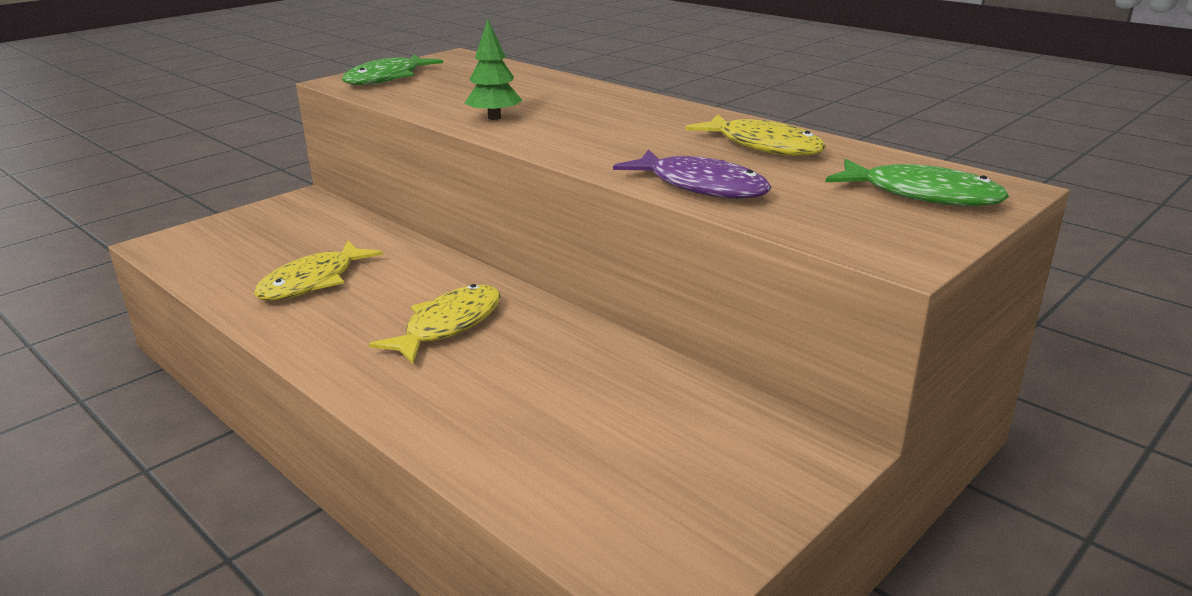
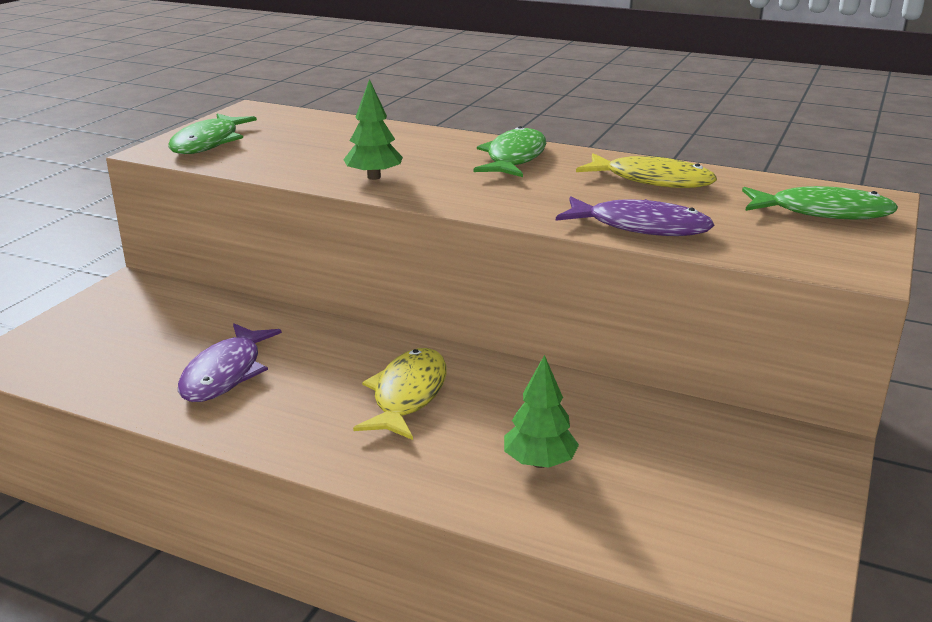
camera: 20 degrees left, 0 degrees up
(313, 282) = (225, 373): yellow fish -> purple fish
(516, 408) = (539, 462): none -> green tree
(645, 113) = (514, 158): none -> green fish

